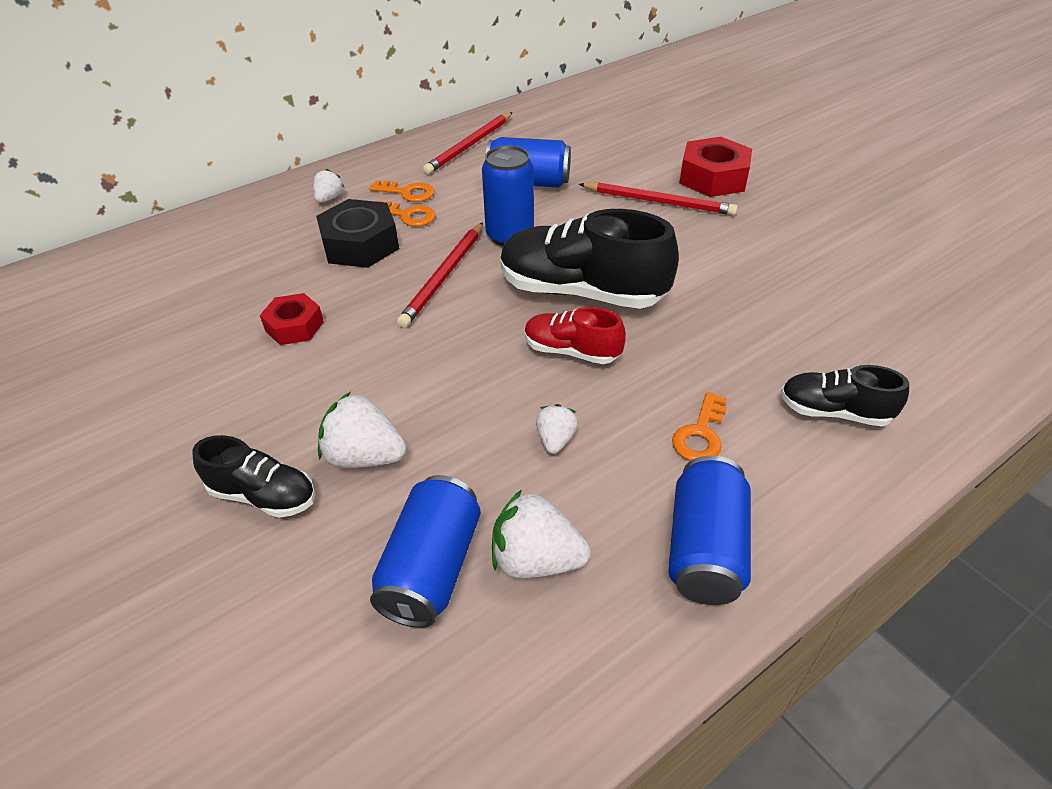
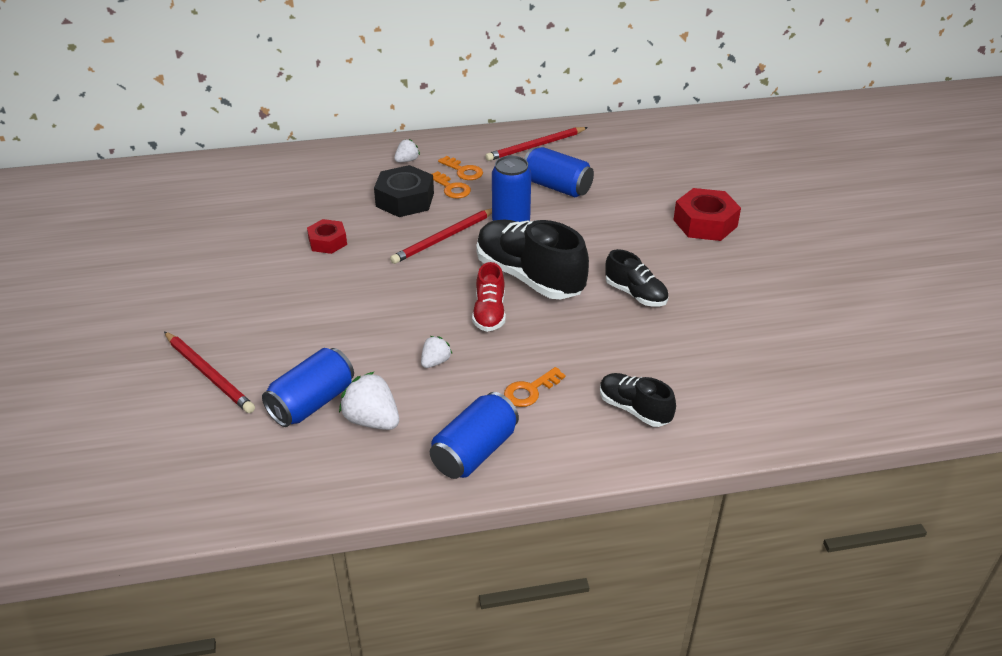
camera: 25 degrees right, 5 degrees down
(263, 495) = (249, 333): black shoe -> black shoe (635, 294)
(364, 456) = (317, 332): white strawberry -> none
(571, 351) = (489, 313): red shoe -> red shoe turned 135 degrees counterclockwise
(659, 202) = (643, 230): red pencil -> red pencil (209, 374)

